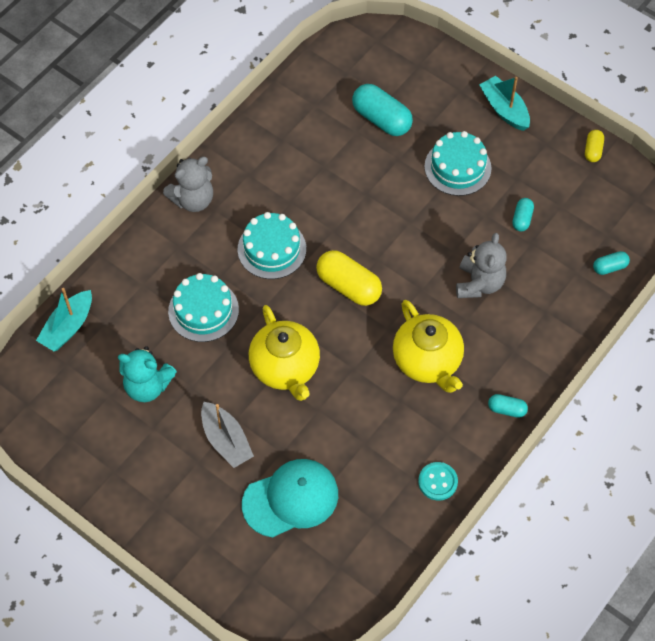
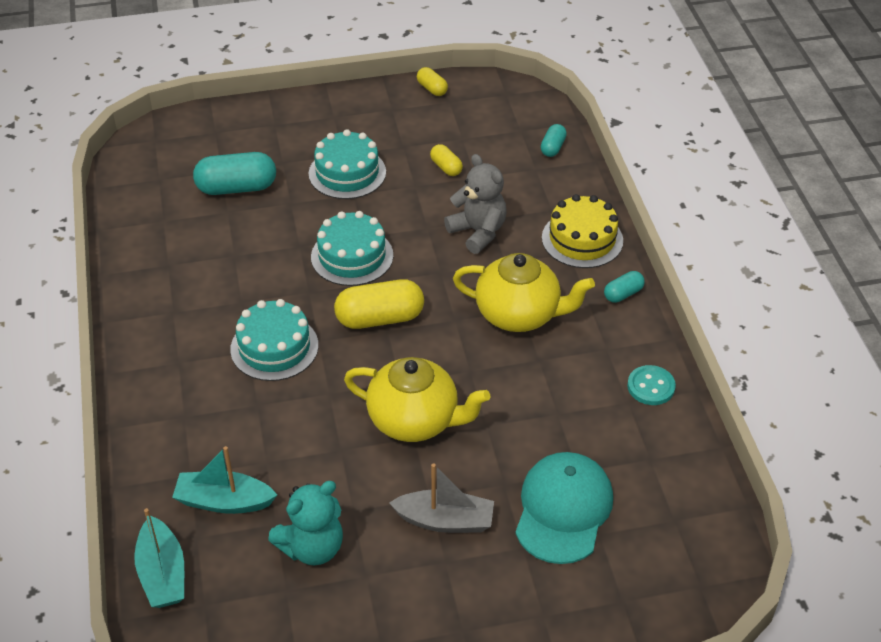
camera: 50 degrees left, 15 degrees down
(193, 200) = (146, 371): grey teddy bear -> none
(203, 310) = (279, 443): turquoise cake -> turquoise cake (352, 256)
(504, 109) = (327, 111): turquoise boat -> turquoise boat (224, 501)
(522, 219) = (446, 167): turquoise capsule -> yellow capsule
(535, 349) = (582, 239): none -> yellow cake

